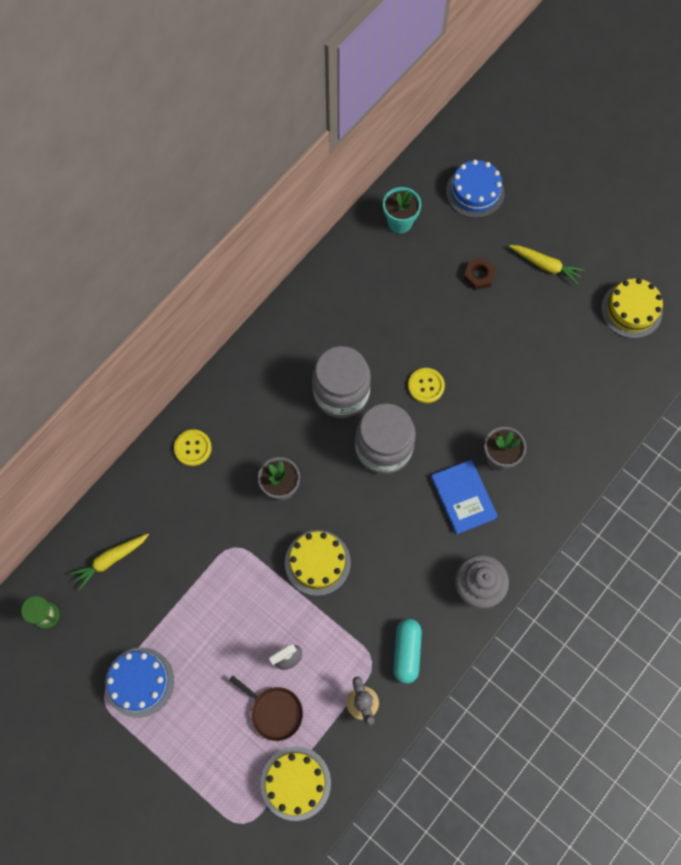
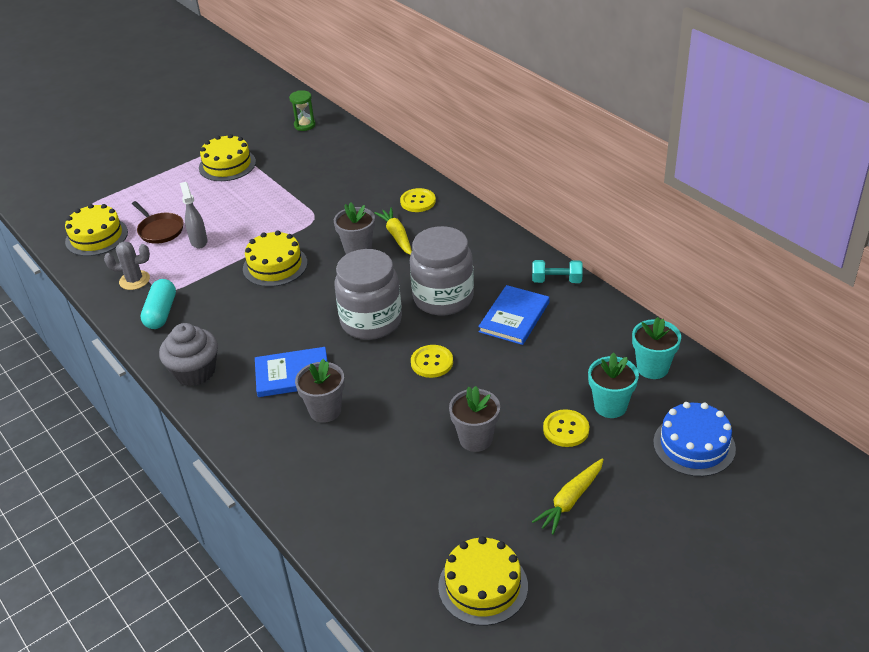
camera: 105 degrees right, 30 degrees down
(110, 560) = (334, 155): yellow carrot -> yellow carrot (397, 236)
(139, 682) = (227, 165): blue cake -> yellow cake
(274, 712) = (160, 230): brown pan -> brown pan turned 90 degrees counterclockwise
(302, 303) = (556, 280): none -> turquoise dumbbell
(357, 330) = (514, 317): none -> blue book
(406, 652) = (161, 313): turquoise capsule -> turquoise capsule turned 75 degrees clockwise
(447, 248) = (610, 406): none -> turquoise flower pot
(479, 276) = (566, 429): brown nut -> yellow button
(503, 337) = (475, 439): none -> grey flower pot

